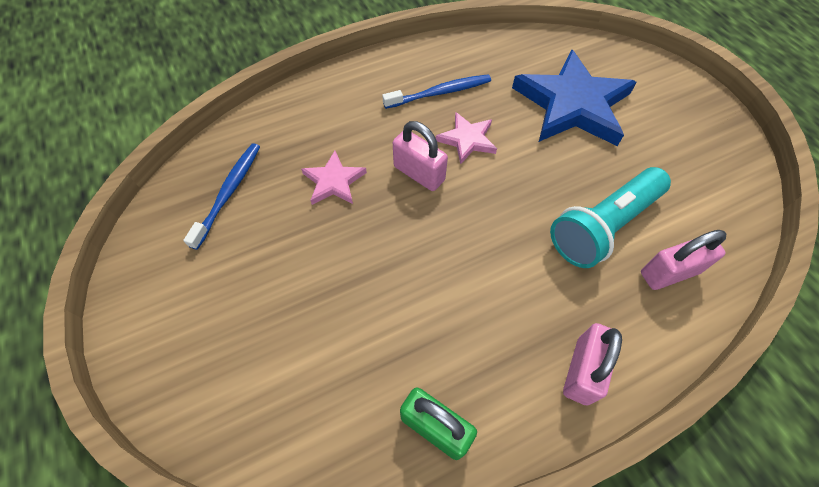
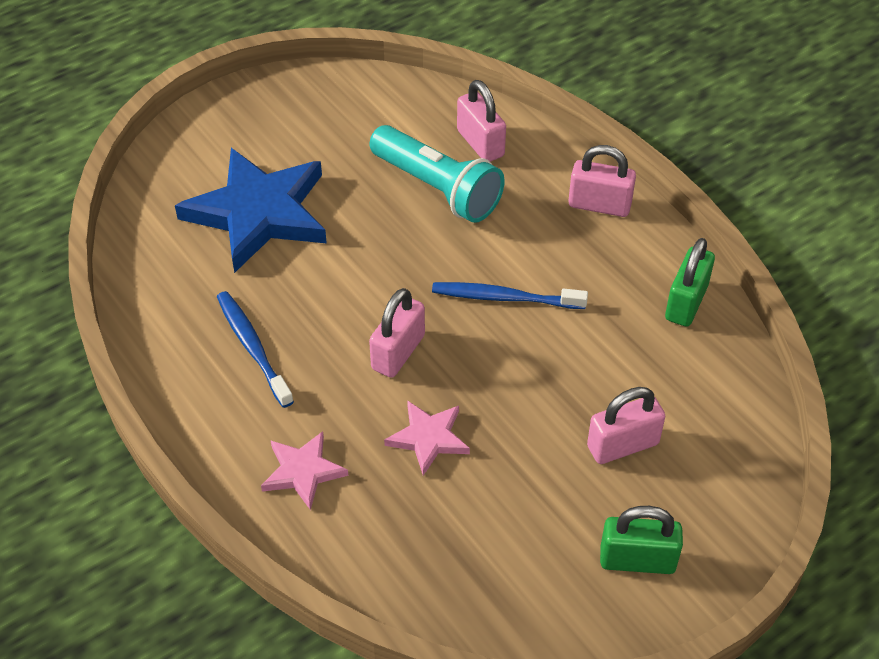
camera: 100 degrees left, 10 degrees down
(174, 302) = (637, 560): none -> green padlock
(229, 193) = (472, 553): blue toothbrush -> blue toothbrush (505, 298)
(283, 318) = (622, 445): none -> pink padlock
(467, 139) = (334, 310): pink star -> pink star (303, 471)

